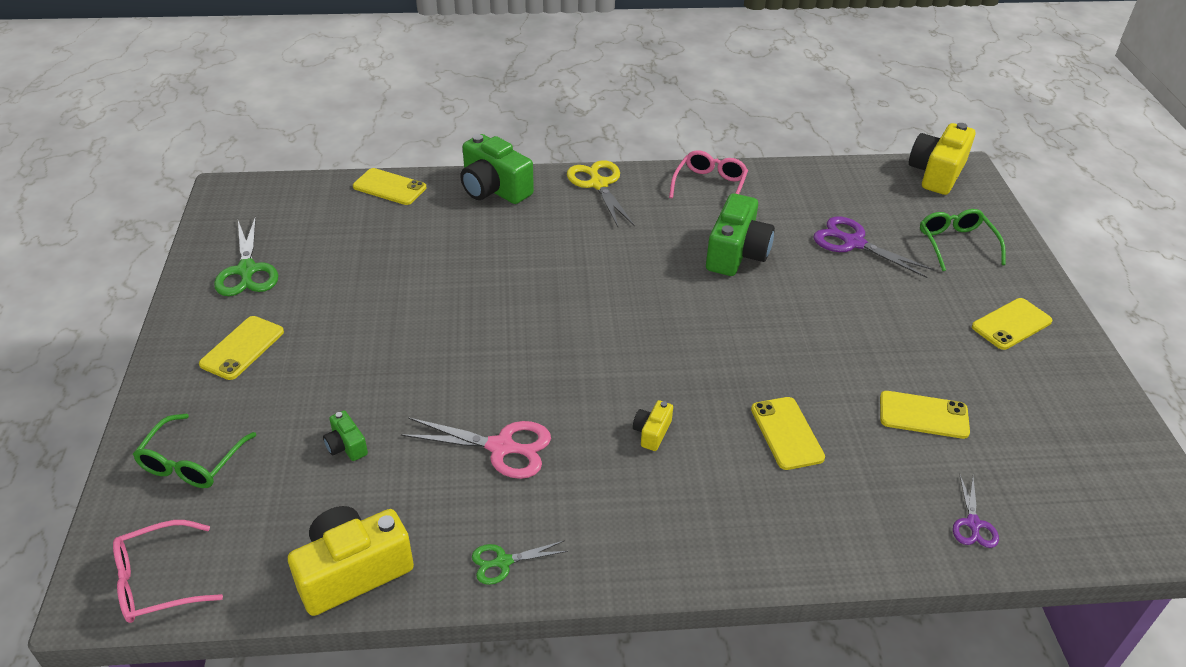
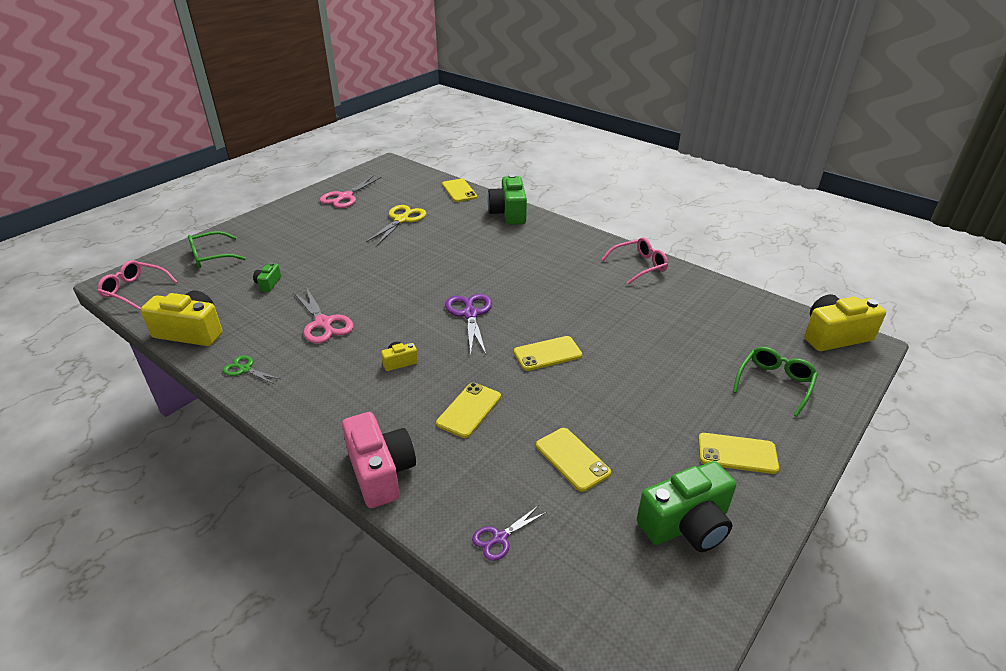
camera: 45 degrees right, 5 degrees down
(242, 348) = (295, 225): yellow phone -> yellow phone (547, 354)
(247, 270) = (345, 197): green scissors -> pink scissors
(599, 184) = (570, 236): yellow scissors -> yellow scissors (401, 220)
(736, 253) = (596, 307): green camera -> green camera (686, 524)
(808, 550) = (380, 472): none -> pink camera
(854, 243) = (690, 342): purple scissors -> purple scissors (470, 314)

